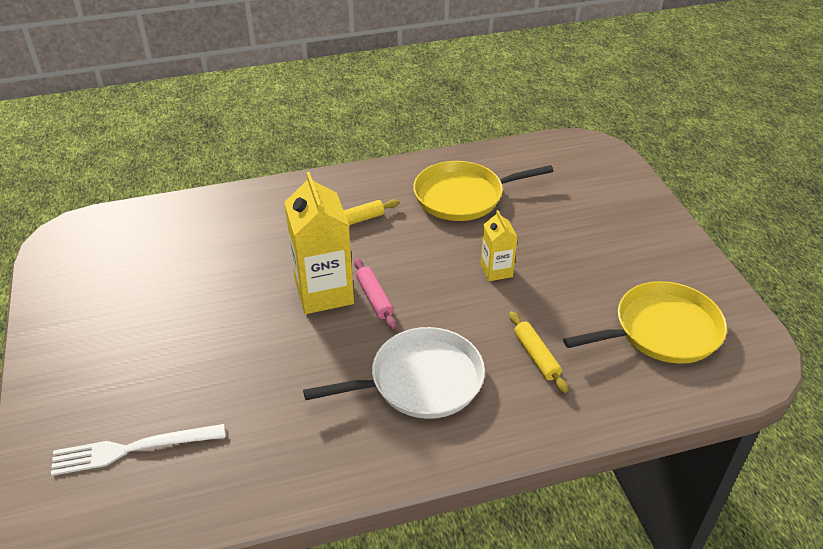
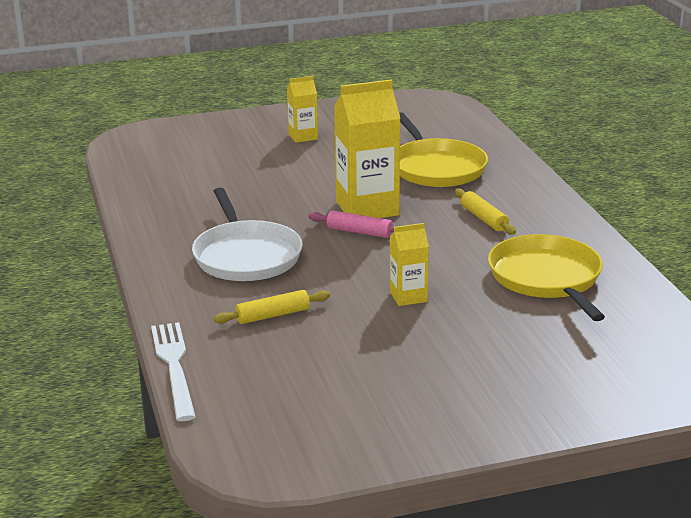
camera: 90 degrees right, 15 degrees down
(124, 342) = (303, 136): none -> yellow carton
(132, 449) = (192, 151): white fork -> white fork (174, 366)
(374, 298) = (359, 232): pink rolling pin -> pink rolling pin turned 45 degrees clockwise
(662, 330) = (309, 397): yellow pan -> yellow pan (436, 168)

